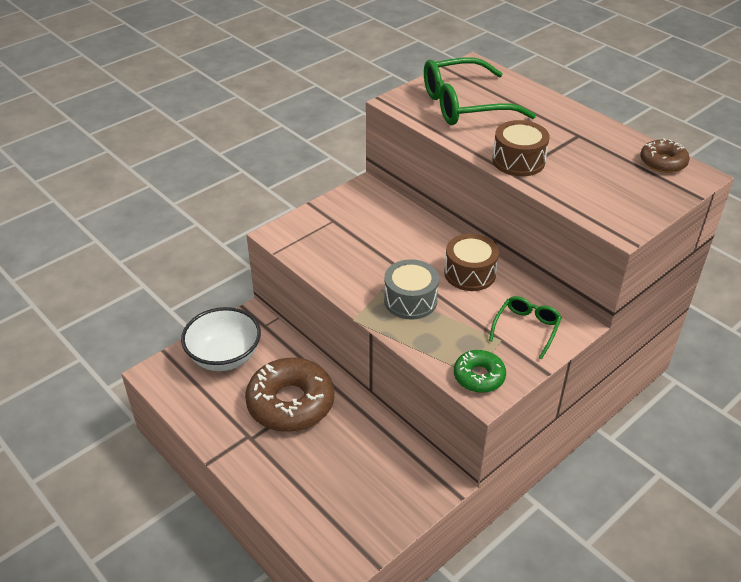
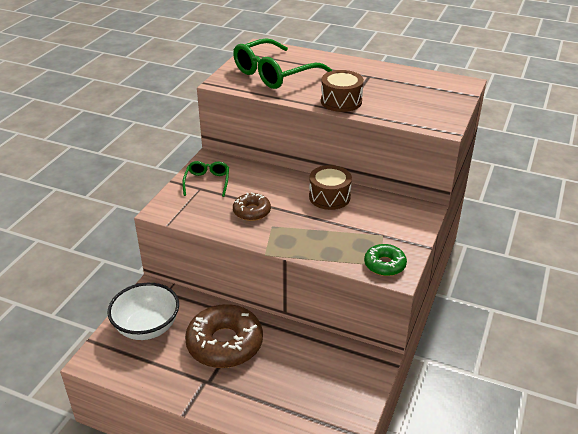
camera: 25 degrees left, 5 degrees down
(410, 300) = (299, 228): grey drum -> none
(526, 328) = (394, 222): green glasses -> green glasses (207, 182)
(663, 162) = (436, 80): brown donut -> brown donut (252, 211)

